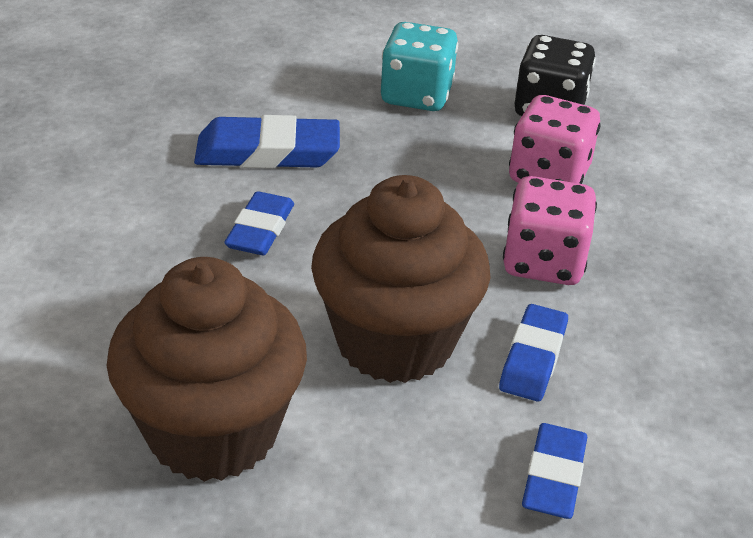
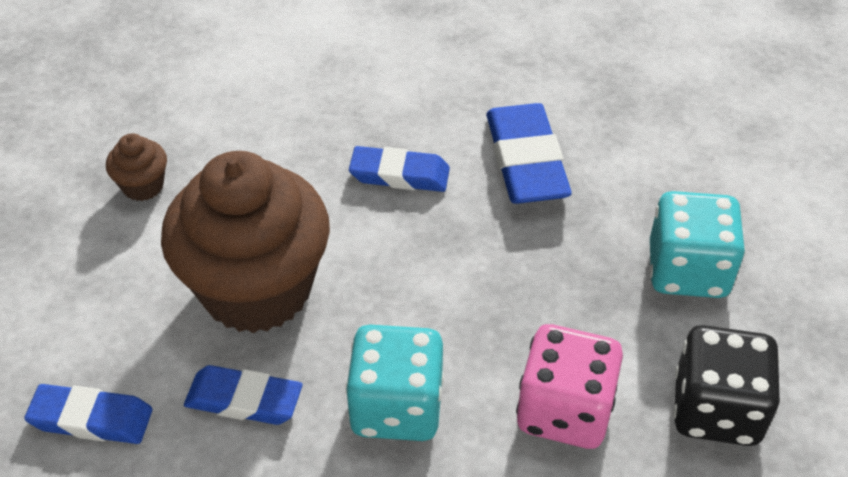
camera: 85 degrees right, 10 degrees up
(213, 431) = (143, 186): brown cupcake -> brown cupcake, size x0.41
(543, 262) = (396, 407): pink dice -> turquoise dice

